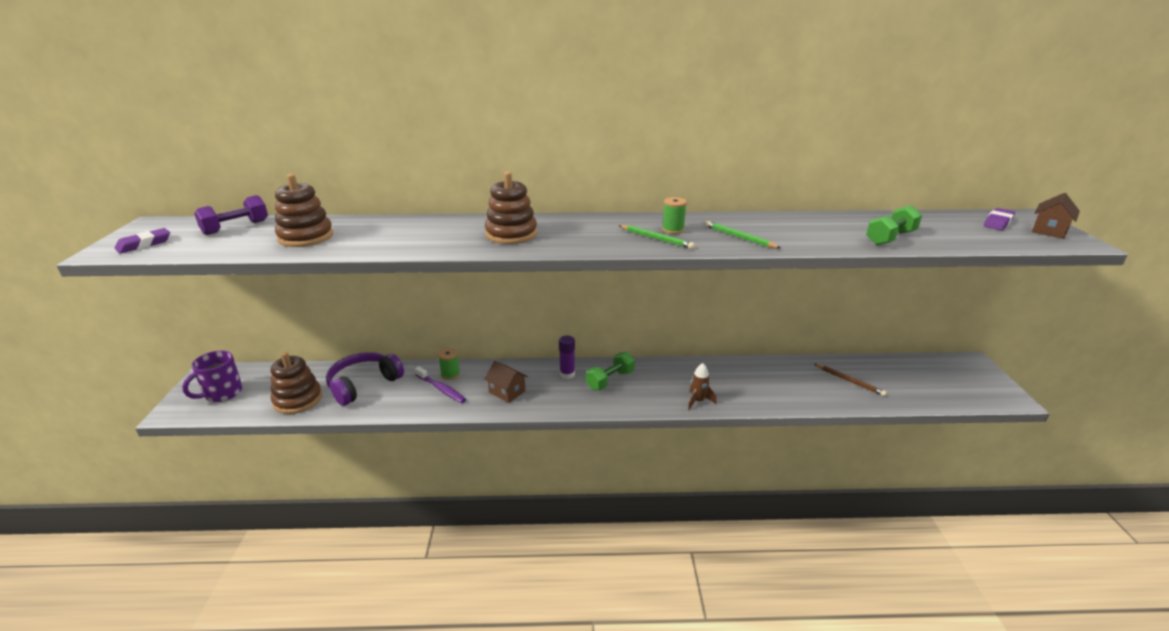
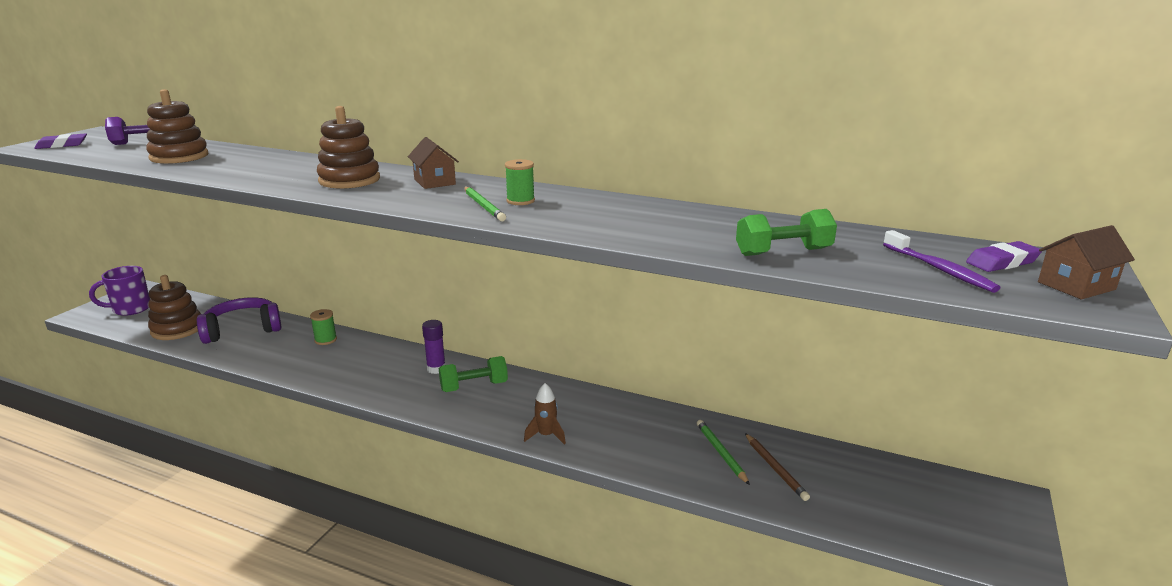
camera: 25 degrees right, 5 degrees down
(441, 389) = (301, 351): purple toothbrush -> purple toothbrush (939, 269)
(507, 391) = (357, 370): brown house -> brown house (434, 182)
(739, 237) = (581, 220): green pencil -> green pencil (721, 453)

